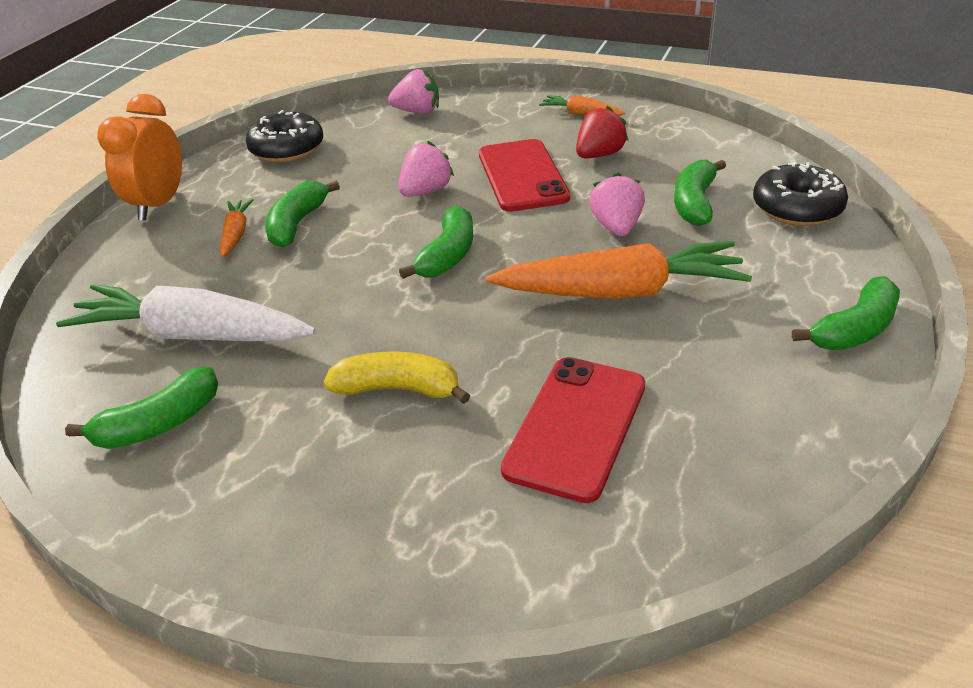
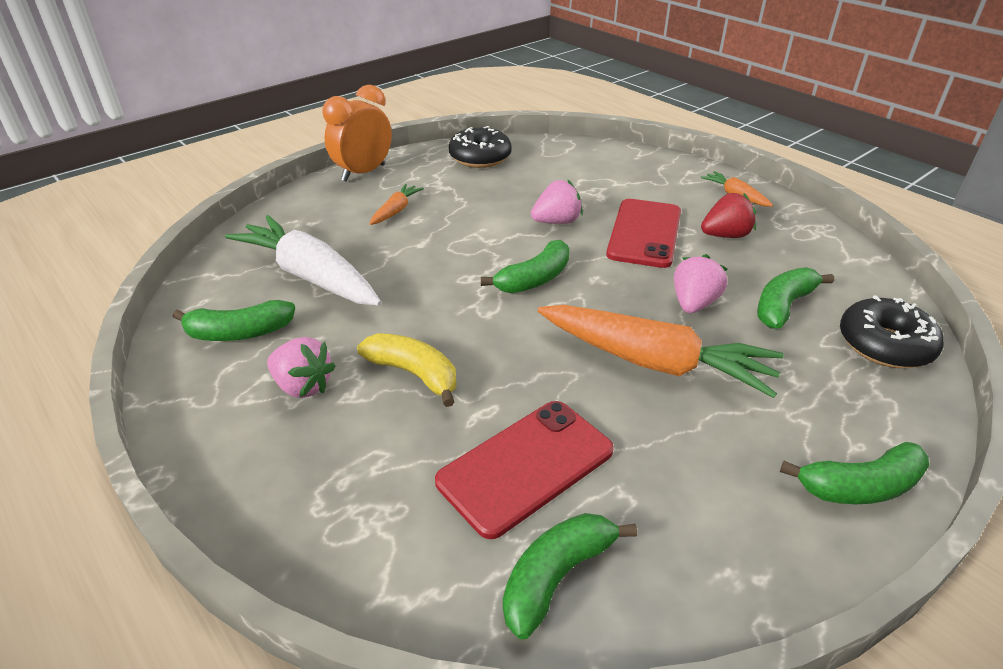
camera: 25 degrees right, 0 degrees up
(297, 224) = (443, 217): green banana -> green banana (556, 576)
(417, 112) = (599, 156): pink strawberry -> pink strawberry (303, 386)

